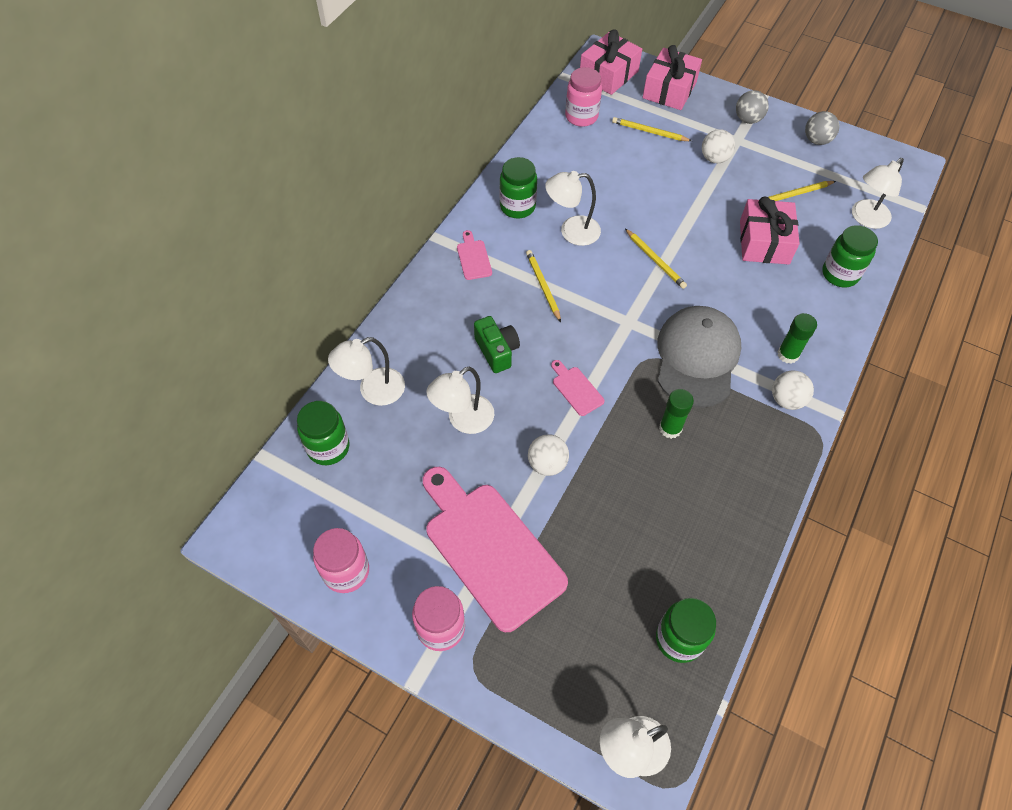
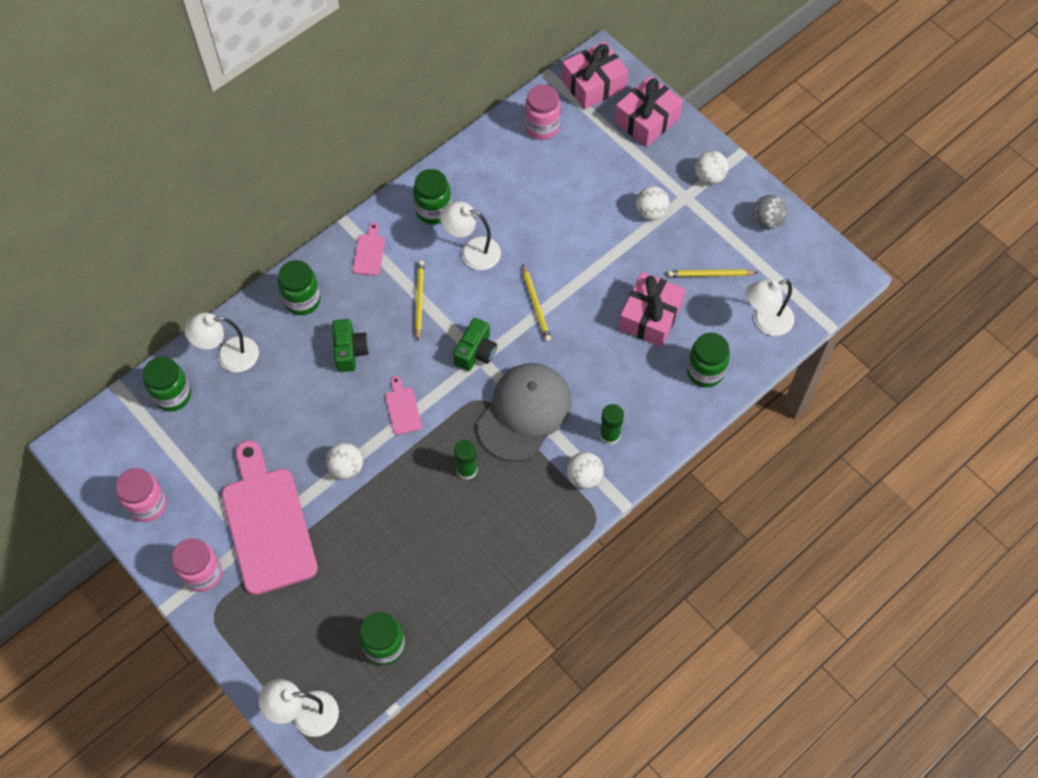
camera: 20 degrees right, 5 degrees up
(427, 318) = (302, 300): none -> green jar
(463, 420) = (293, 406): white lamp -> none
(621, 317) = (476, 352): none -> green camera
(649, 132) = (601, 163): yellow pencil -> none
(748, 119) = (709, 177): grey ball -> white ball

